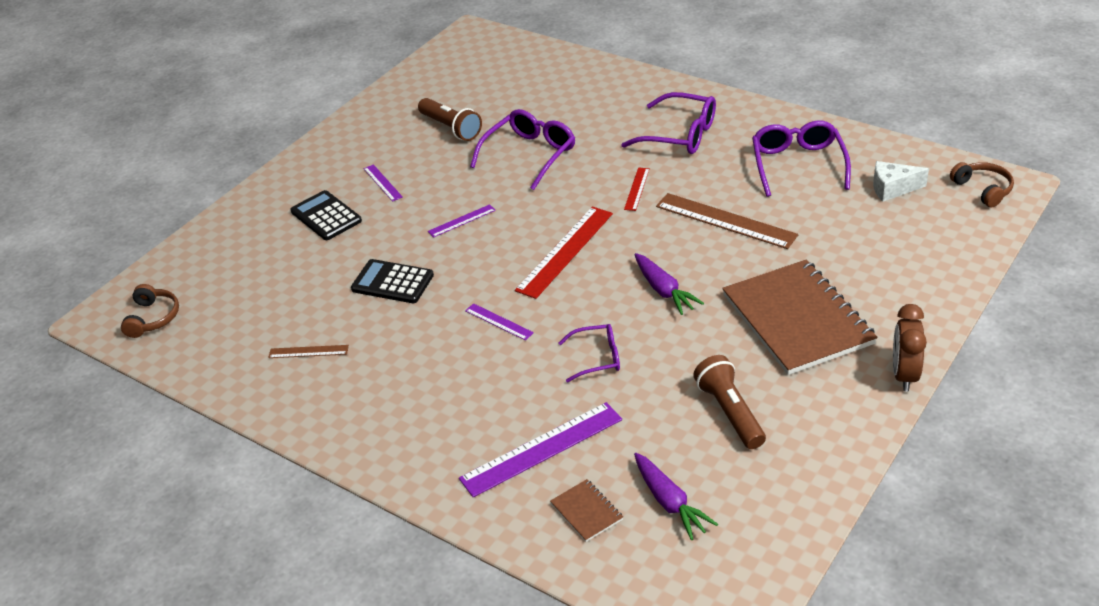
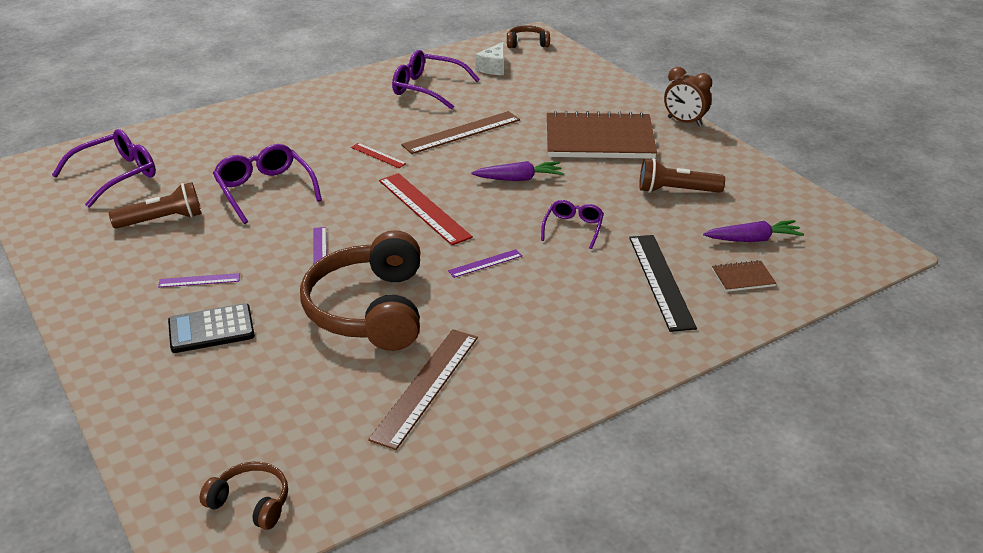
camera: 70 degrees left, 5 degrees down
(308, 351) = (426, 386): brown ruler -> brown ruler, size x1.99
(392, 282) = (370, 309): black calculator -> brown headphones
(541, 449) = (661, 281): purple ruler -> black ruler
(680, 135) = (330, 119): purple glasses -> purple glasses (117, 175)

